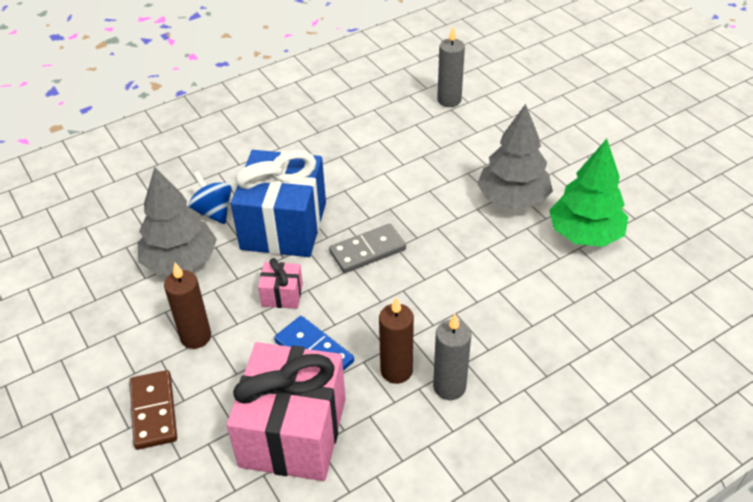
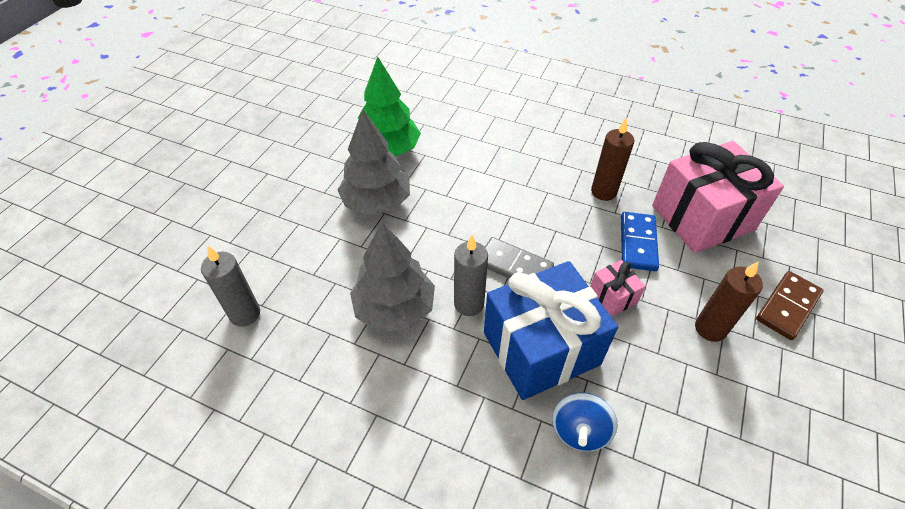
camera: 125 degrees left, 5 degrees up
(180, 261) = (661, 408): grey tree -> grey tree (394, 309)
(449, 387) = (587, 162): grey candle -> grey candle (469, 304)

